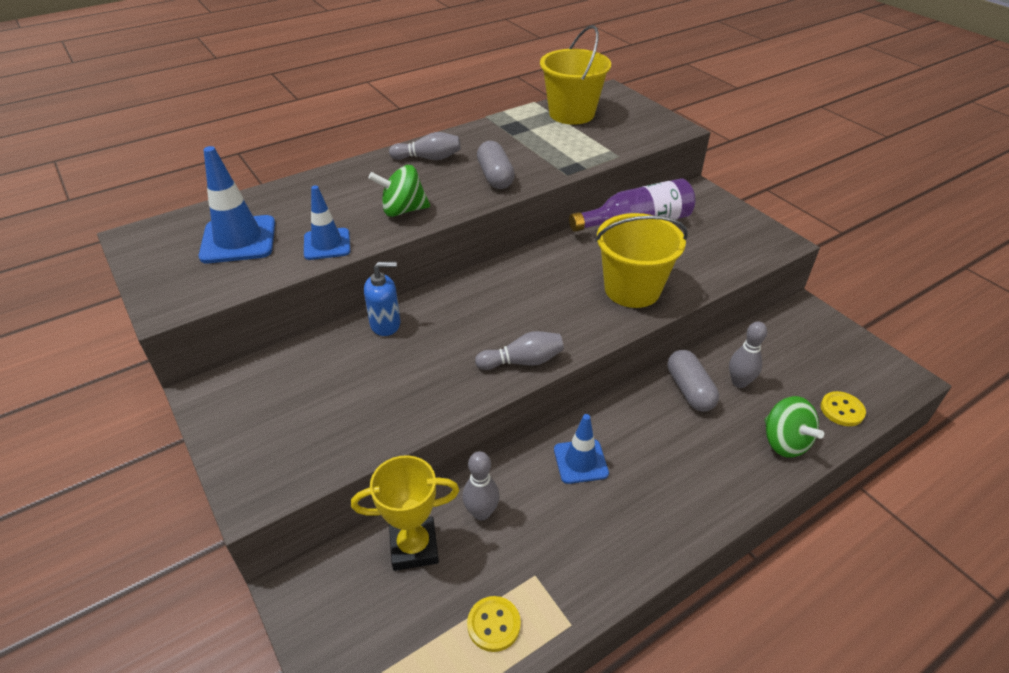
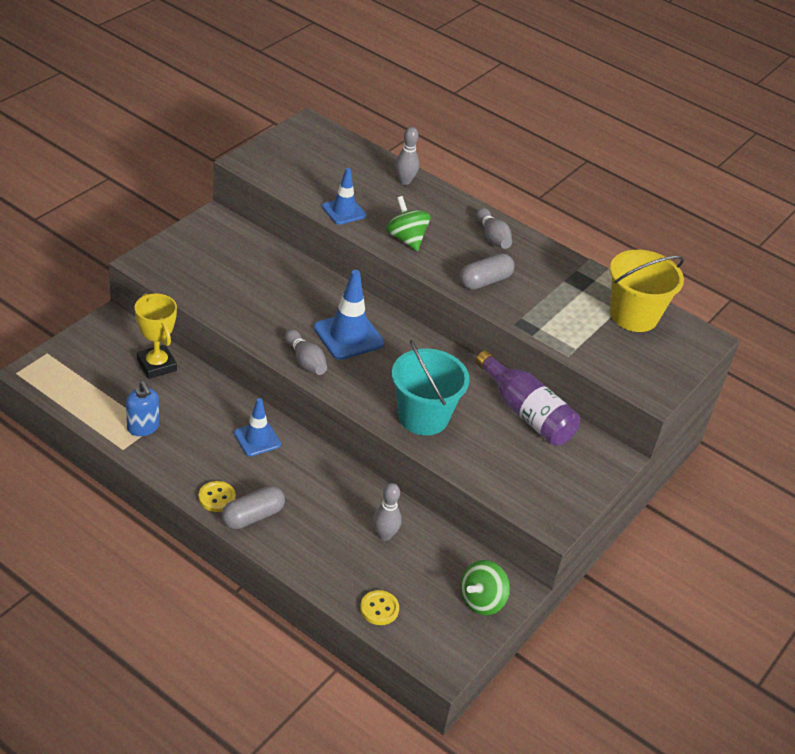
camera: 65 degrees right, 0 degrees up
(238, 240) = (328, 169): blue traffic cone -> blue traffic cone (348, 336)
(385, 324) = (315, 282): blue soap dispenser -> blue soap dispenser (143, 427)
(481, 512) = (194, 392): grey bowling pin -> grey bowling pin (404, 181)
(493, 624) = (113, 412): yellow button -> yellow button (217, 497)
(632, 289) = (423, 416): yellow bucket -> turquoise bucket
(689, 390) = (360, 501): grey capsule -> grey capsule (253, 516)
(784, 442) = (324, 565): green spinning top -> green spinning top (481, 600)

